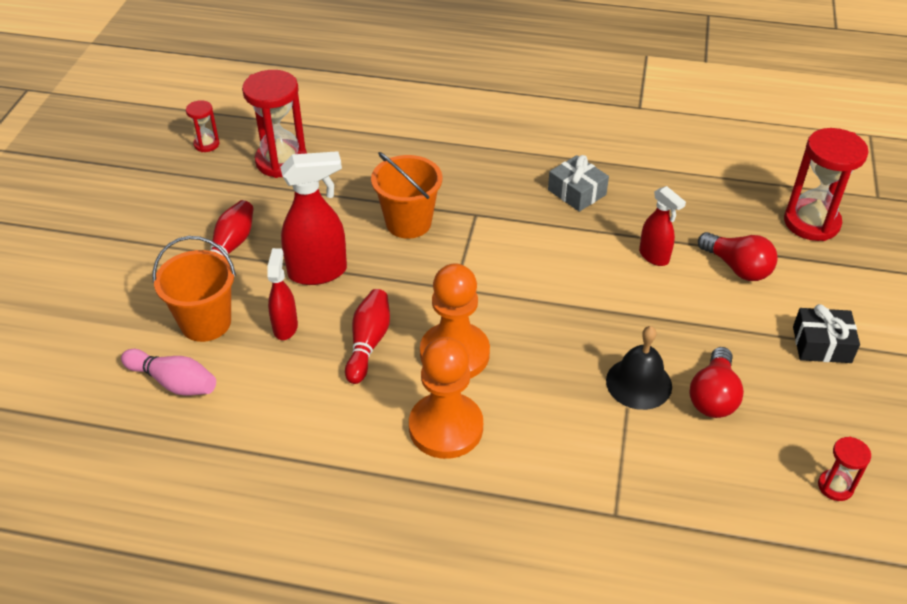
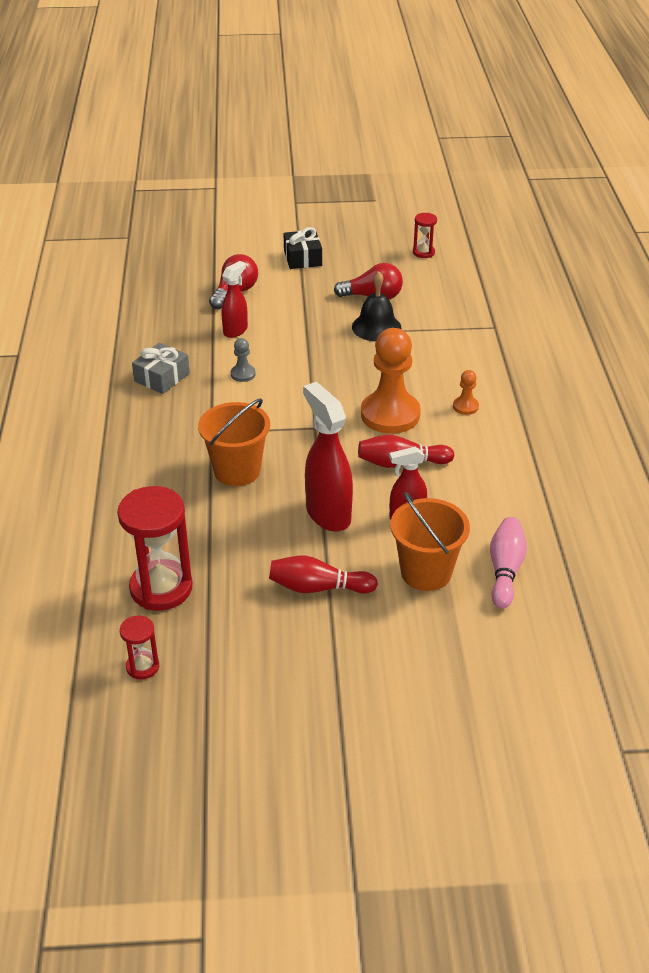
camera: 105 degrees left, 5 degrees down
(446, 427) = (465, 406): orange pawn -> orange pawn, size x0.44
(566, 250) = (243, 374): none -> grey pawn
(811, 222) = (169, 263): red hourglass -> none

